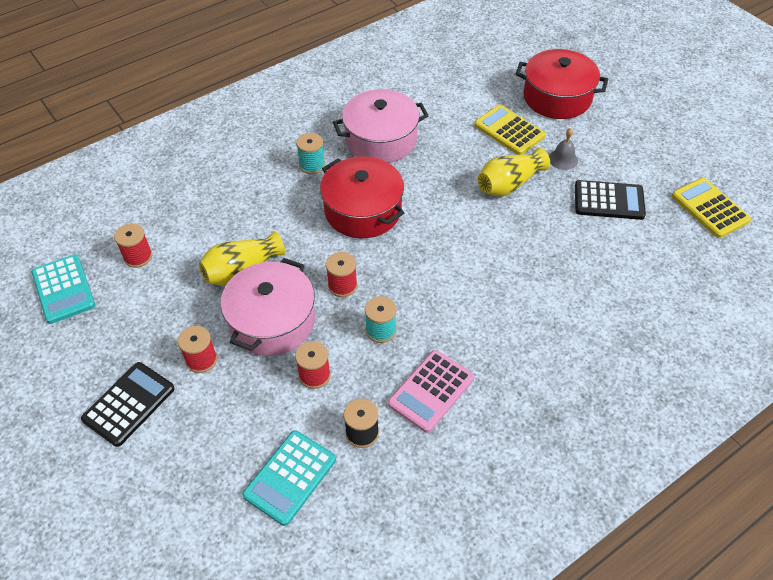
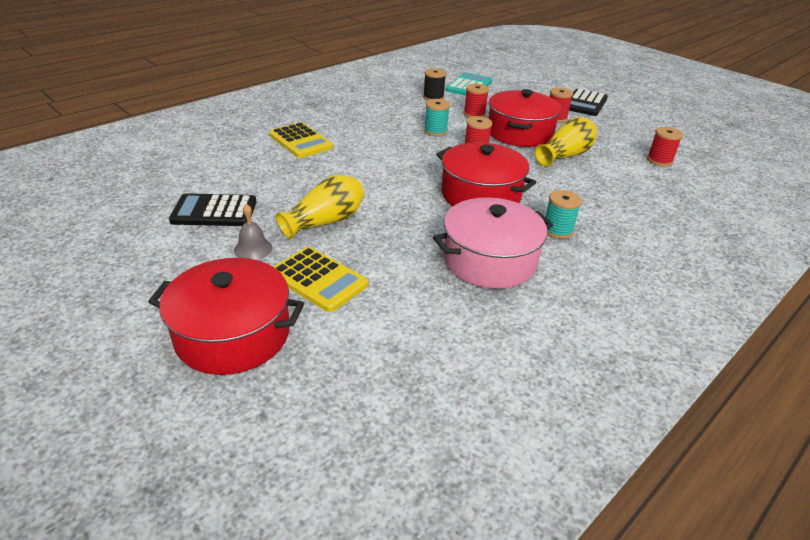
camera: 170 degrees right, 15 degrees down
(63, 289) = (693, 143): turquoise calculator -> none
(272, 321) = (520, 133): pink pot -> red pot
(431, 391) = (393, 110): pink calculator -> none
(710, 208) = (101, 209): yellow calculator -> yellow calculator (300, 141)

